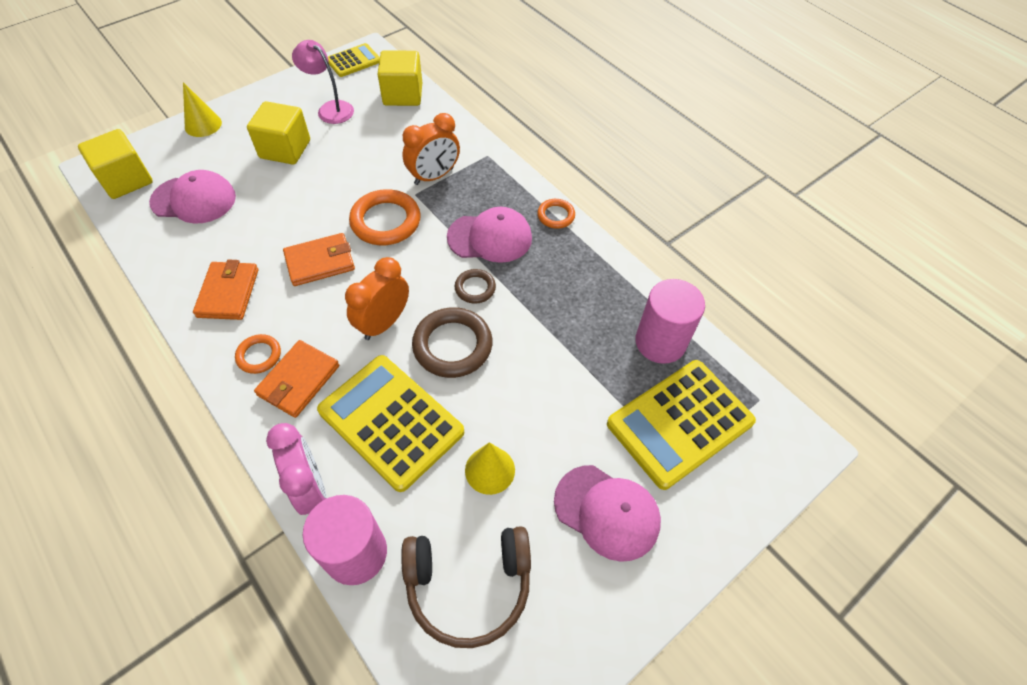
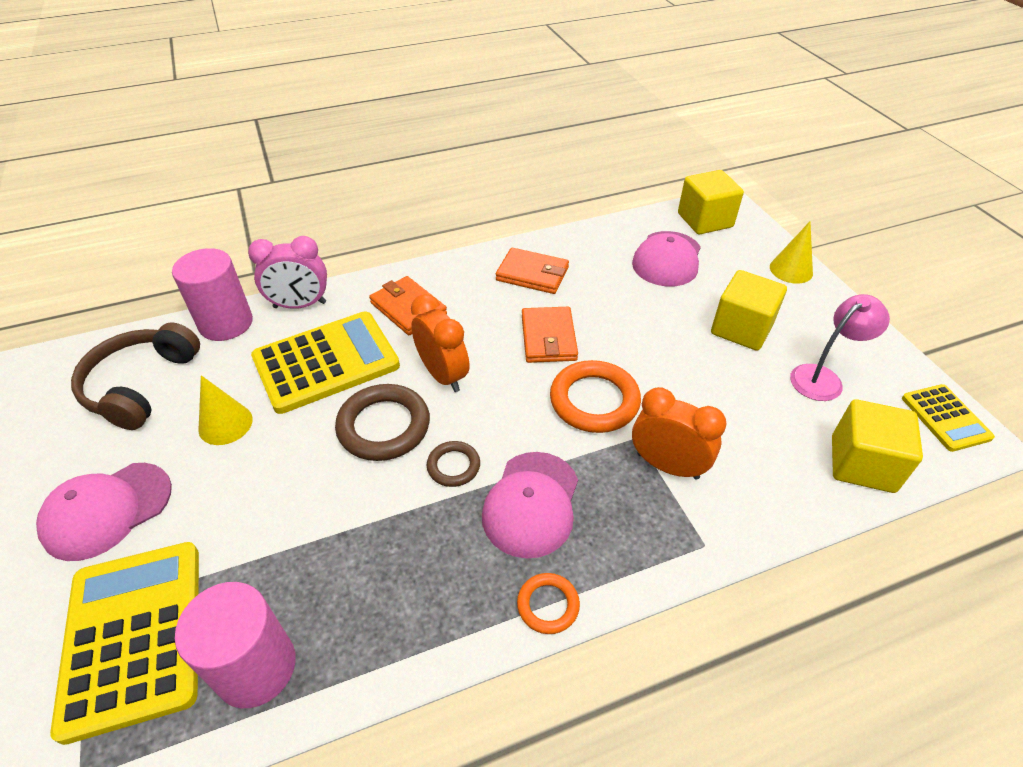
camera: 110 degrees right, 10 degrees down
(259, 355) = (449, 287): orange ring -> none
(434, 176) = (667, 465): orange clock -> orange clock turned 135 degrees clockwise

